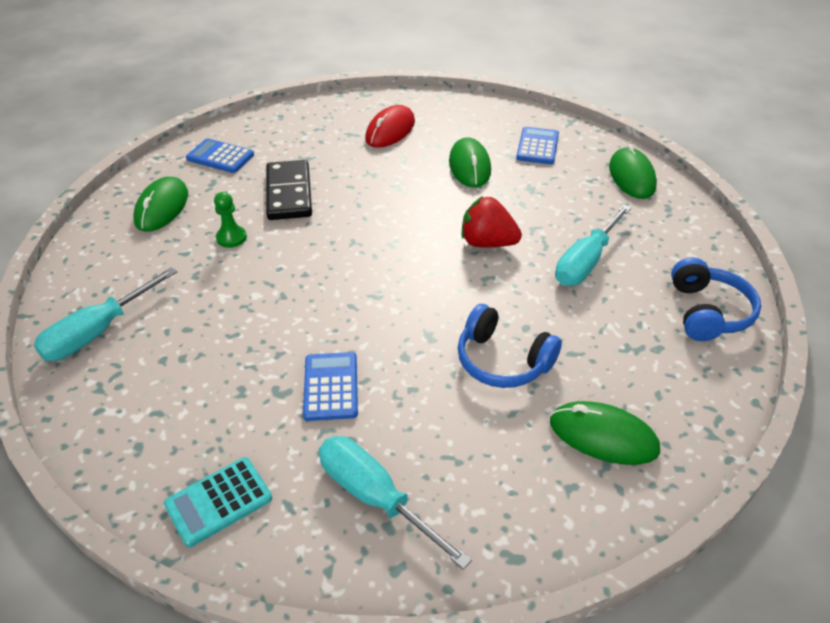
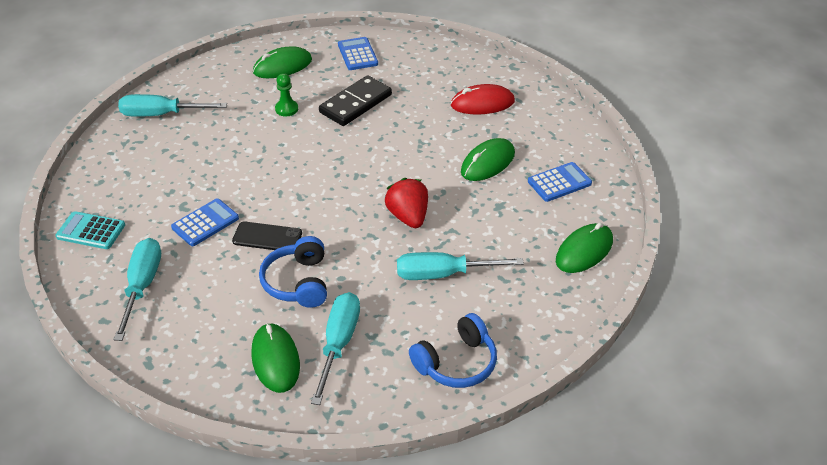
camera: 50 degrees right, 0 degrees up
(410, 349) = (267, 237): none -> black phone
(619, 376) = (338, 344): none -> turquoise screwdriver

